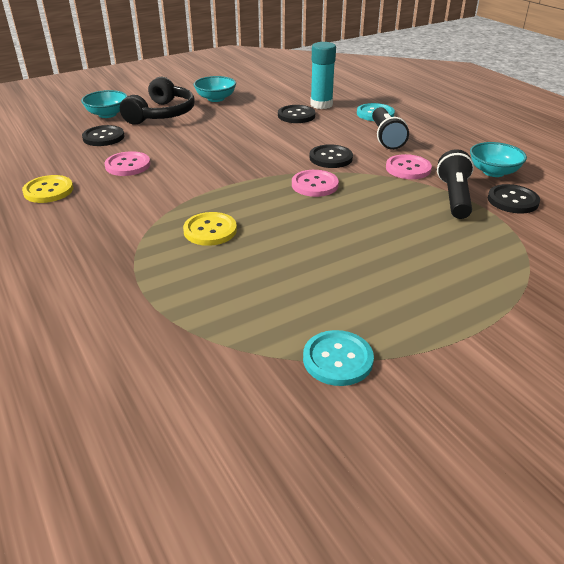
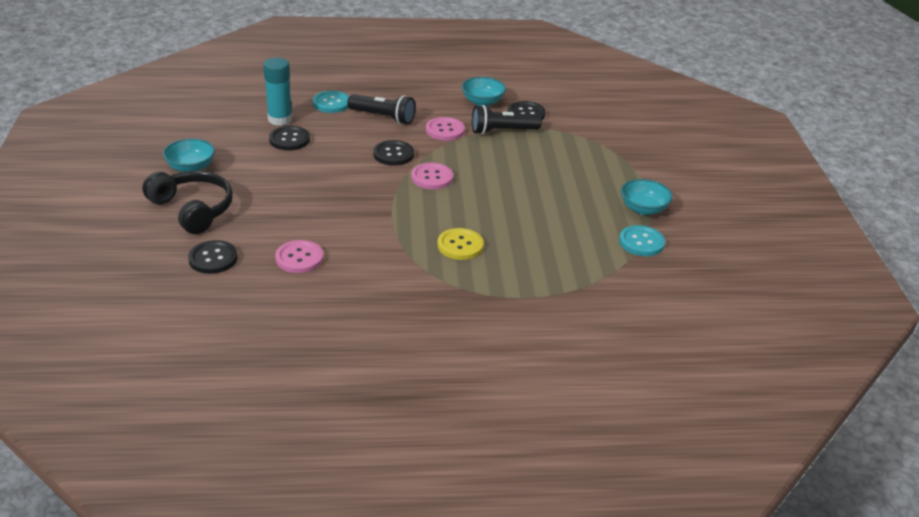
camera: 65 degrees left, 0 degrees up
(48, 191) = (308, 315): yellow button -> none
(107, 114) = (149, 243): turquoise bowl -> turquoise bowl (643, 209)
(454, 197) = (502, 131): black flashlight -> black flashlight turned 45 degrees counterclockwise

